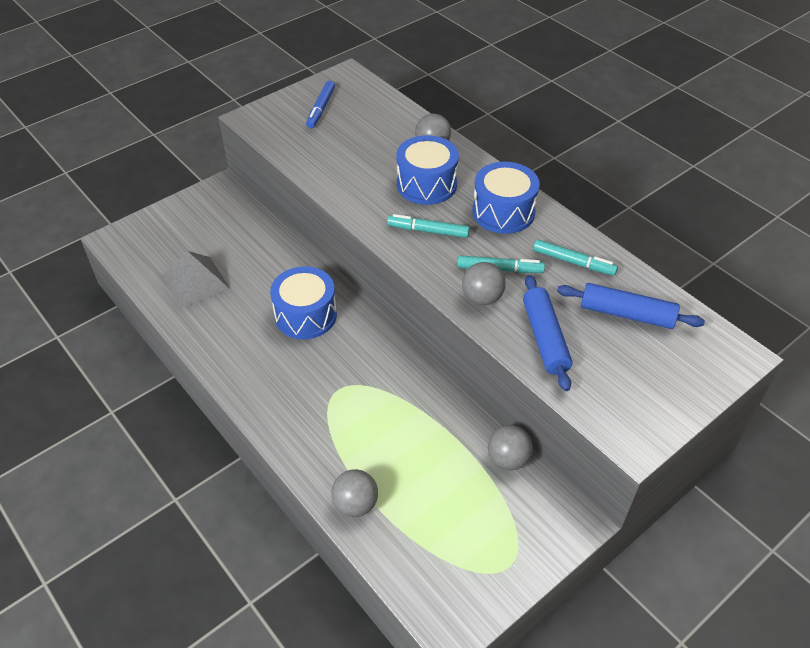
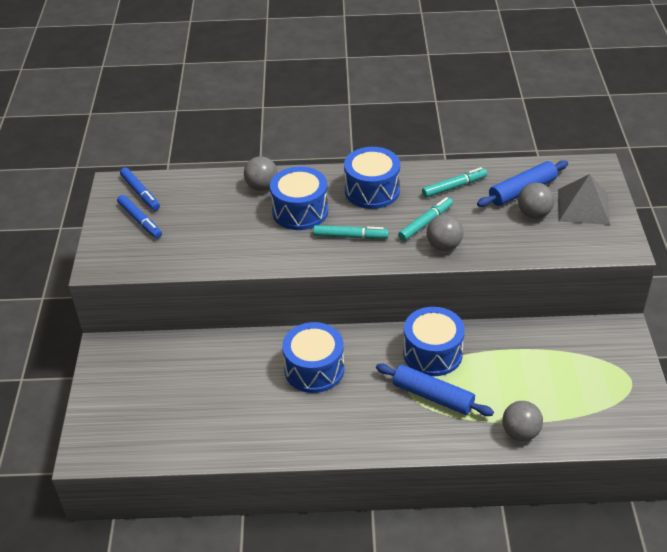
camera: 50 degrees left, 5 degrees down
(195, 282) = (203, 420): grey pyramid -> grey pyramid (583, 206)
(352, 91) = (140, 193): none -> blue marker
(396, 383) = (432, 353): none -> blue drum
(428, 231) = (350, 236): turquoise marker -> turquoise marker turned 135 degrees counterclockwise
(508, 459) = (549, 333): grey ball -> grey ball (534, 214)
(545, 338) = (508, 237): blue rolling pin -> blue rolling pin (433, 396)

